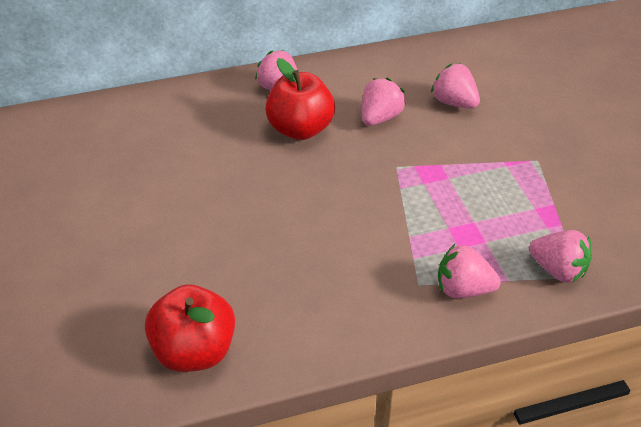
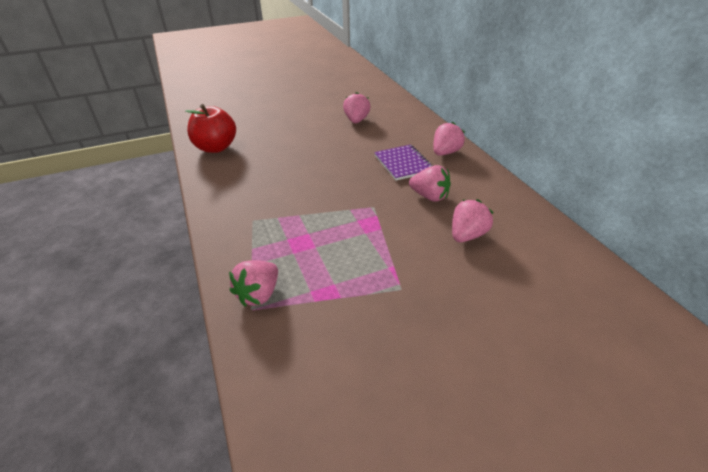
camera: 85 degrees right, 5 degrees down
(300, 129) = (403, 164): red apple -> purple notebook
(463, 289) = (245, 240): pink strawberry -> pink strawberry (356, 120)

